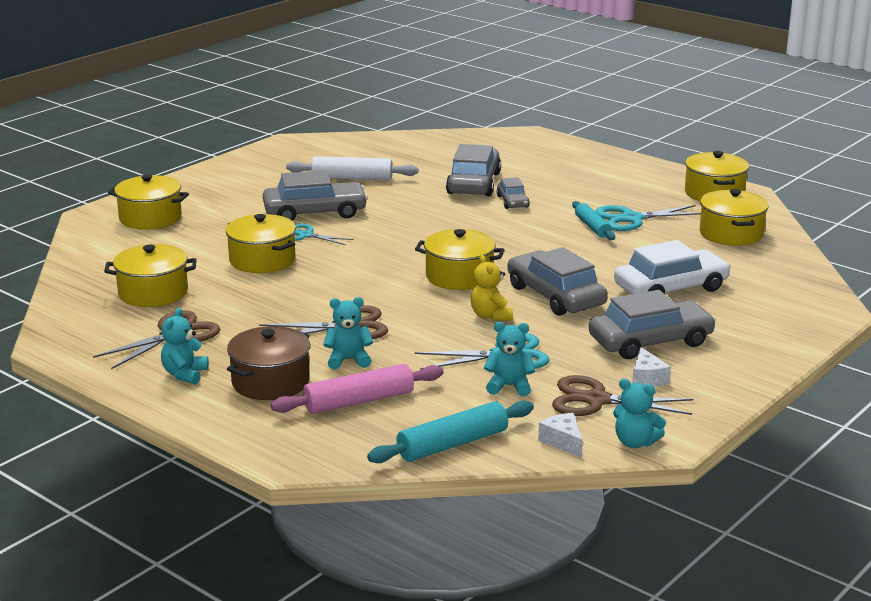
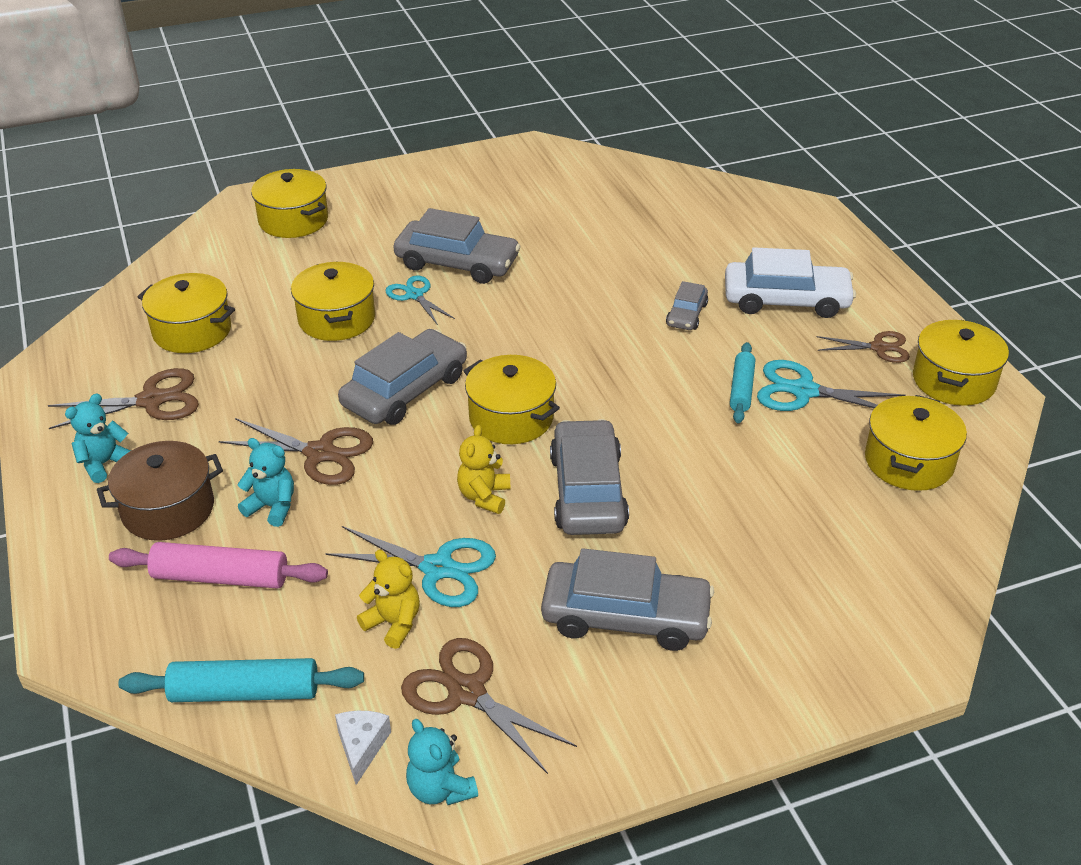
camera: 30 degrees right, 15 degrees up
(352, 178) = (545, 222): white rolling pin -> none
(474, 183) = (670, 270): grey car -> grey car (405, 390)
(509, 386) = (393, 623): turquoise teddy bear -> yellow teddy bear
(647, 378) = (561, 680): white cheese -> none
(653, 189) = (878, 347): none -> brown scissors
(671, 288) = (739, 531): white car -> white car (786, 300)

